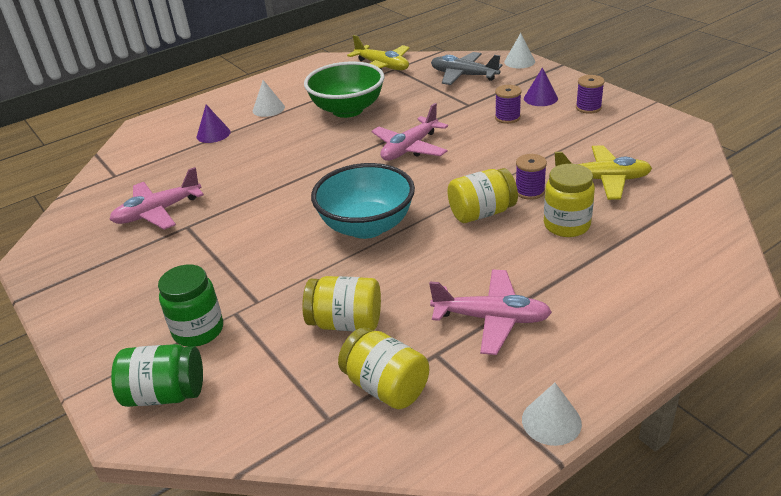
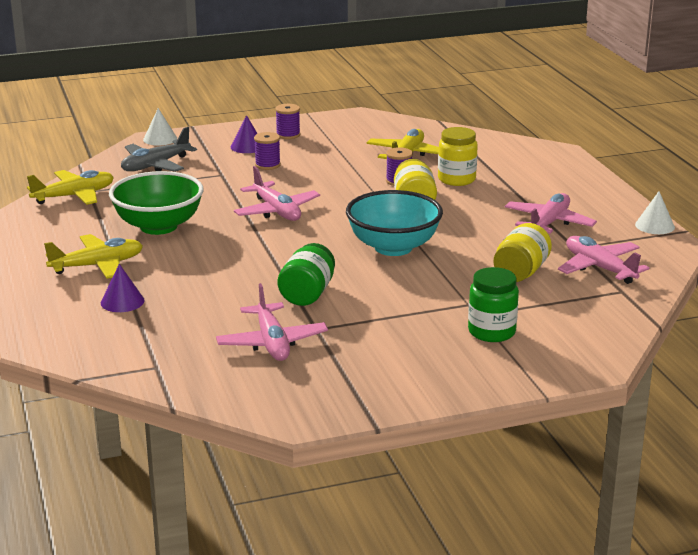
camera: 75 degrees left, 10 degrees down
(165, 394) = (565, 350): green jar -> green jar (307, 294)
(268, 109) = (97, 265): white cone -> yellow plane
(386, 386) = (599, 268): yellow jar -> pink plane

